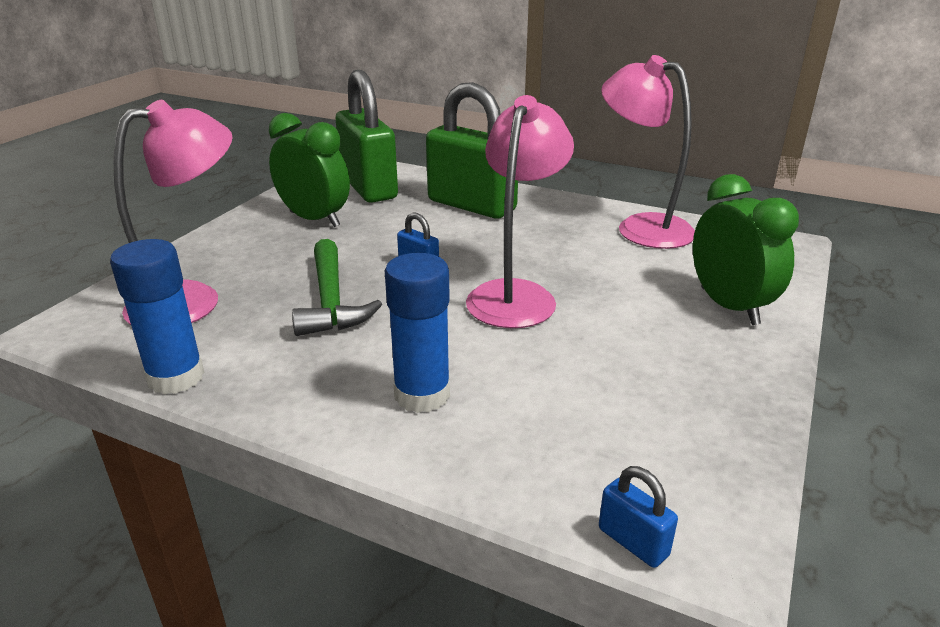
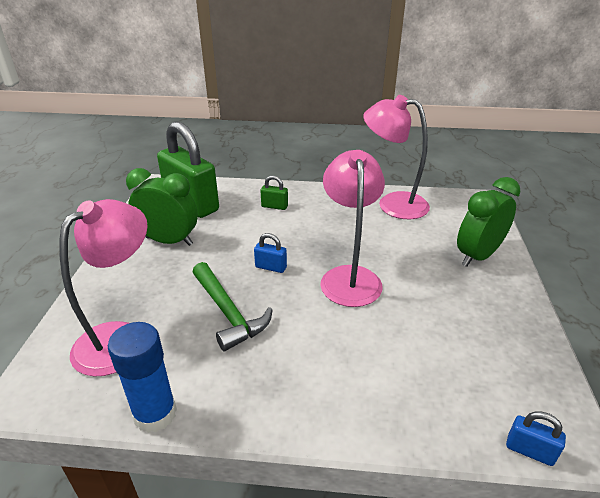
camera: 20 degrees left, 5 degrees up
(422, 394) = (340, 377): blue glue stick -> none
(471, 205) = (274, 206): green padlock -> green padlock, size x0.41
(729, 306) = (478, 256): green clock -> green clock turned 90 degrees counterclockwise

